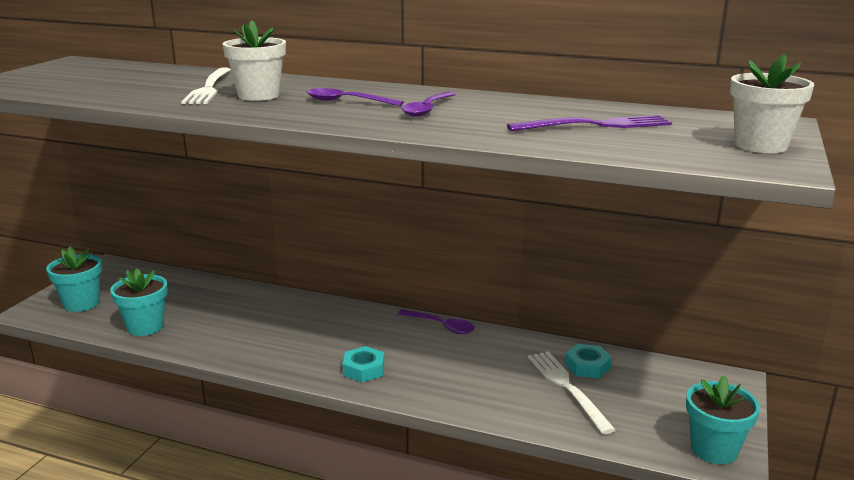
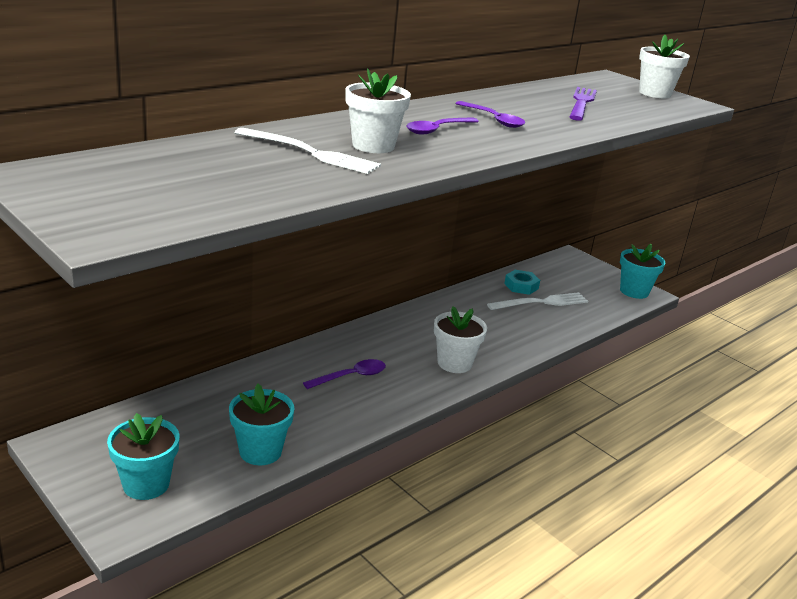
camera: 65 degrees left, 5 degrees up
(364, 369) = (454, 363): turquoise nut -> white flower pot
(441, 326) = (417, 311): purple spoon -> purple spoon (351, 376)
(567, 387) = (541, 302): white fork -> white fork turned 150 degrees clockwise

